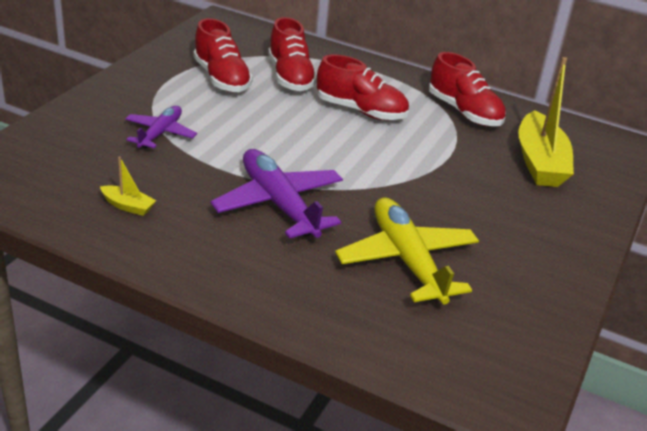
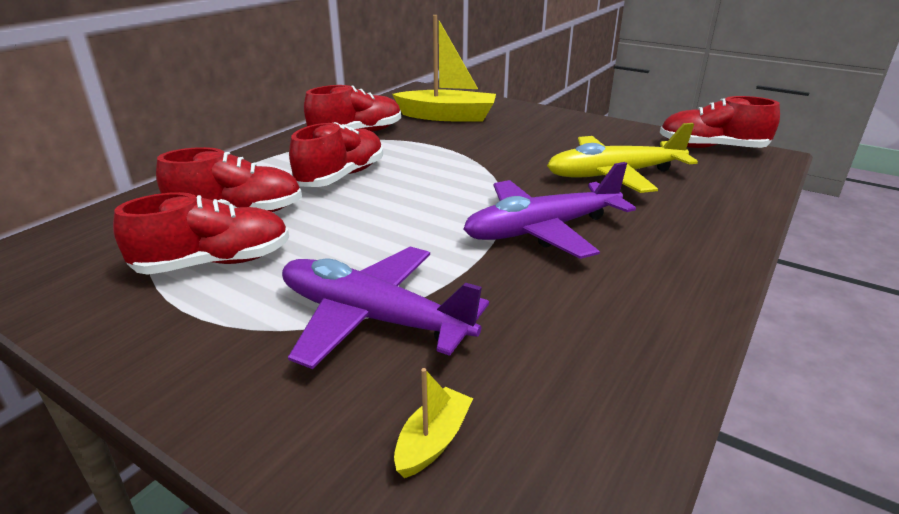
camera: 80 degrees left, 5 degrees down
(128, 206) = (580, 343): yellow boat -> yellow boat (433, 441)
(160, 133) = (372, 318): purple plane -> purple plane, size x1.68
(523, 358) = (711, 148): none -> red shoe

